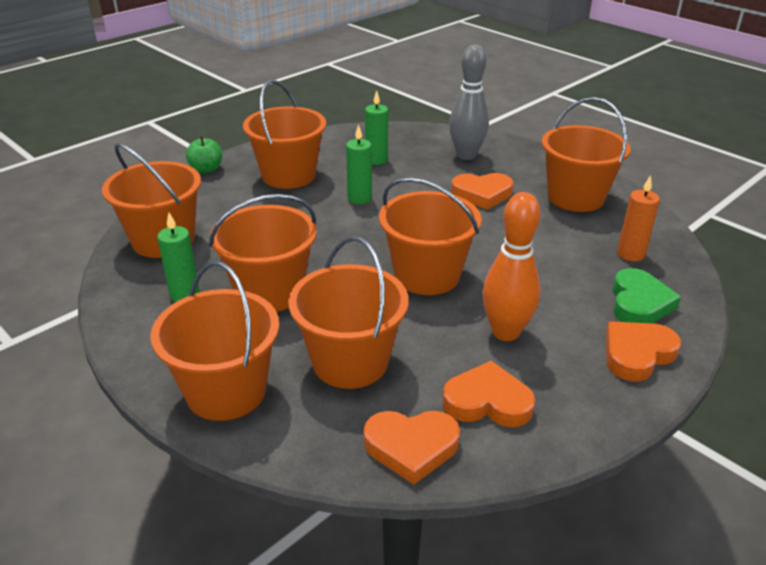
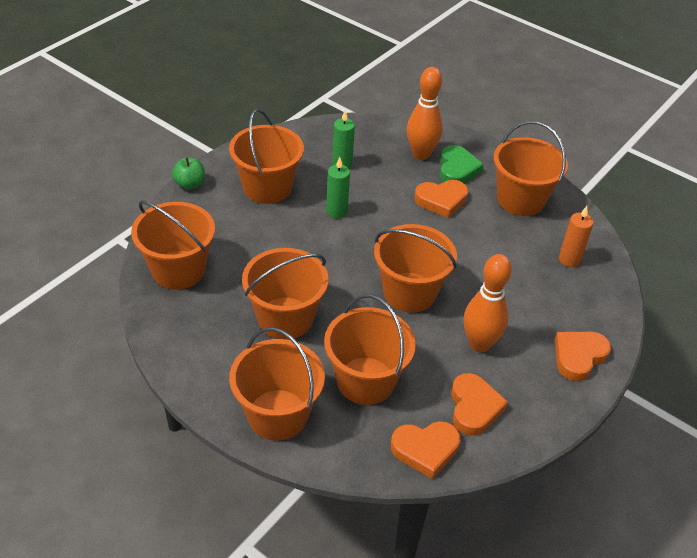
camera: 10 degrees left, 10 degrees up
(184, 294) = (216, 326): green candle -> none
(466, 155) = (421, 154): grey bowling pin -> orange bowling pin
(487, 402) = (474, 407): orange heart -> orange heart turned 90 degrees clockwise
(639, 303) = (578, 308): green heart -> green heart (457, 169)

